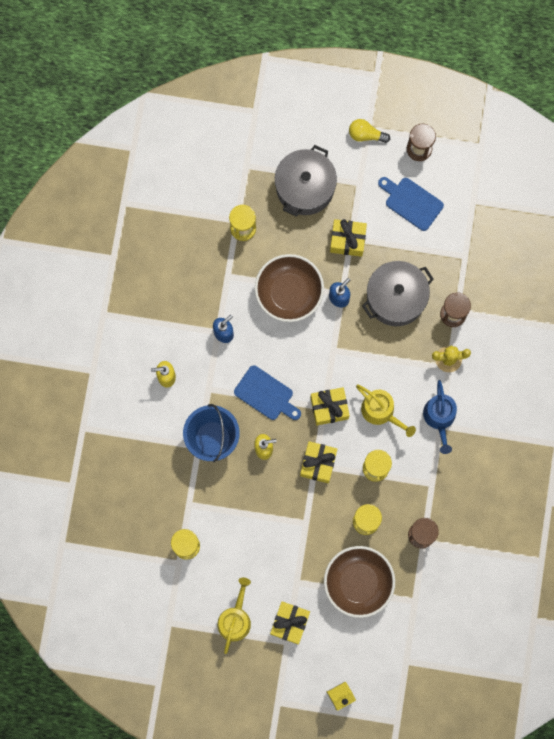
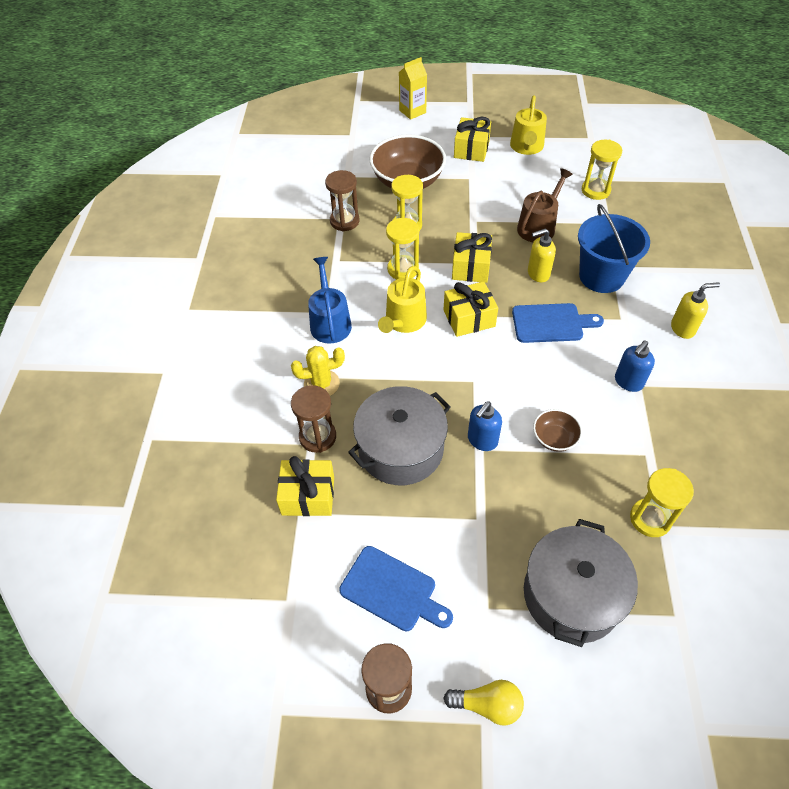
camera: 175 degrees right, 25 degrees down
(250, 505) = (538, 226): none -> brown watering can
(266, 394) = (551, 323): blue cutting board -> blue cutting board turned 150 degrees clockwise
(289, 293) = (554, 438): brown bowl -> brown bowl, size x0.48
(347, 240) = (485, 519): yellow gift -> yellow gift (308, 495)
(381, 411) = (404, 321): yellow watering can -> yellow watering can turned 105 degrees counterclockwise

